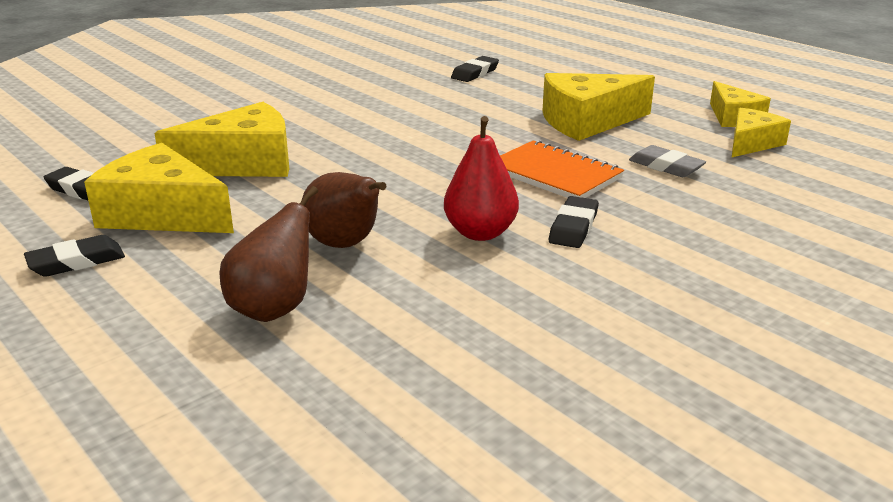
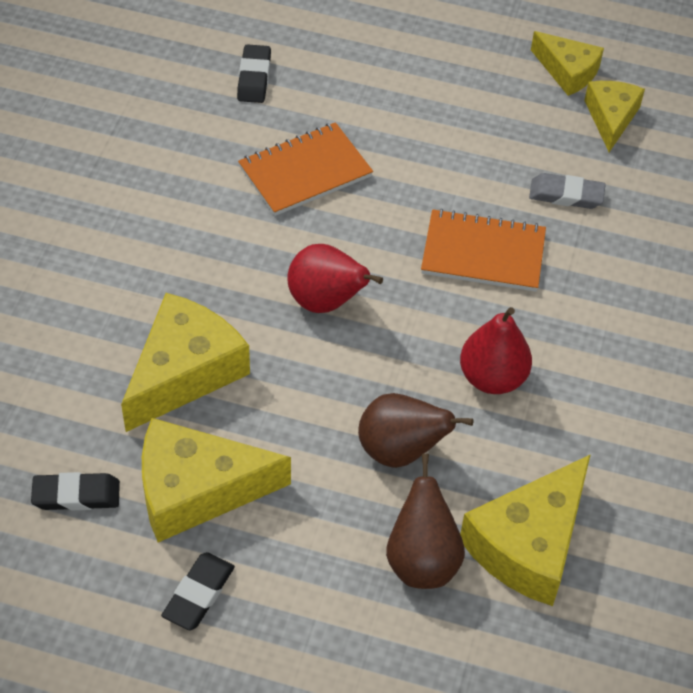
camera: 35 degrees left, 25 degrees up
(393, 162) = (326, 302): none -> red pear
(458, 111) = (305, 171): none -> orange notebook
(573, 227) = (557, 332): black eraser -> none
(587, 121) = (444, 139): yellow cheese -> yellow cheese (528, 544)

